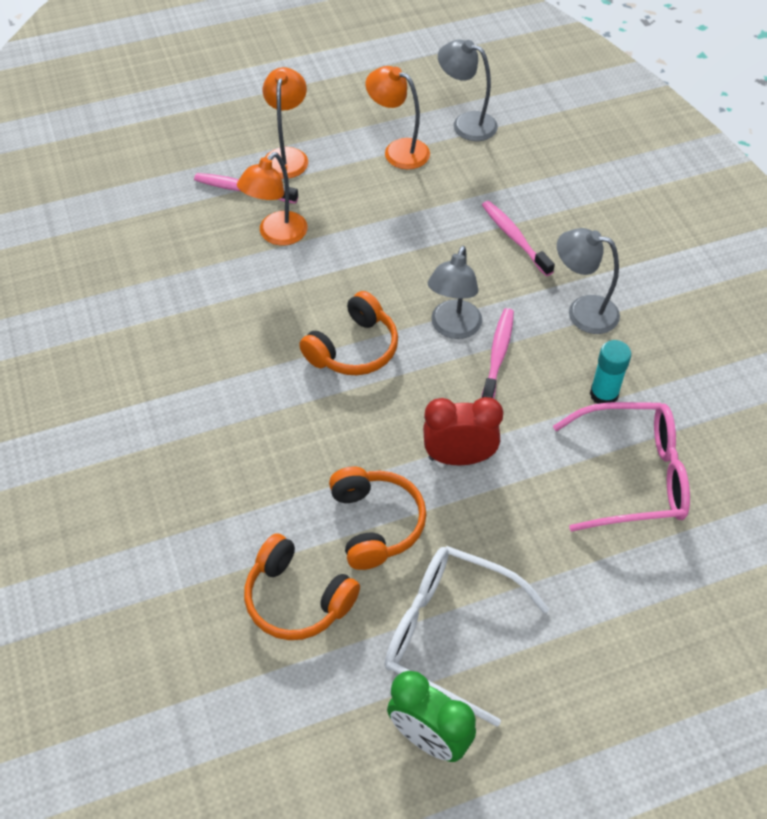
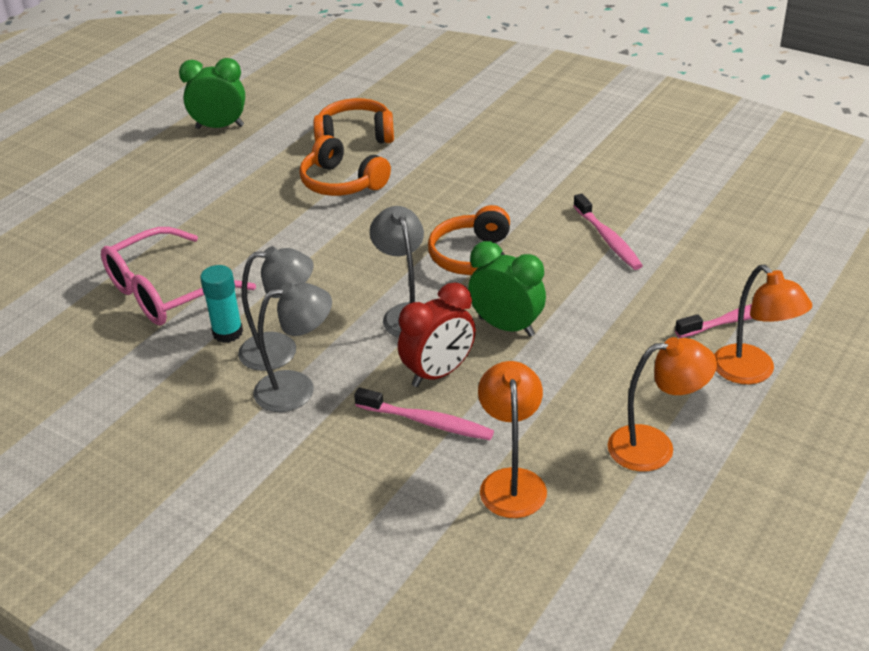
camera: 145 degrees right, 15 degrees down
(276, 235) = (651, 300): orange lamp -> orange lamp (512, 481)
(395, 274) = (506, 327): none -> green clock
(450, 634) = (242, 163): white glasses -> none
(459, 458) = (316, 238): red clock -> red clock (438, 373)
(466, 123) = (623, 531): grey lamp -> grey lamp (281, 350)
(497, 356) = (347, 314): pink toothbrush -> pink toothbrush (607, 239)

